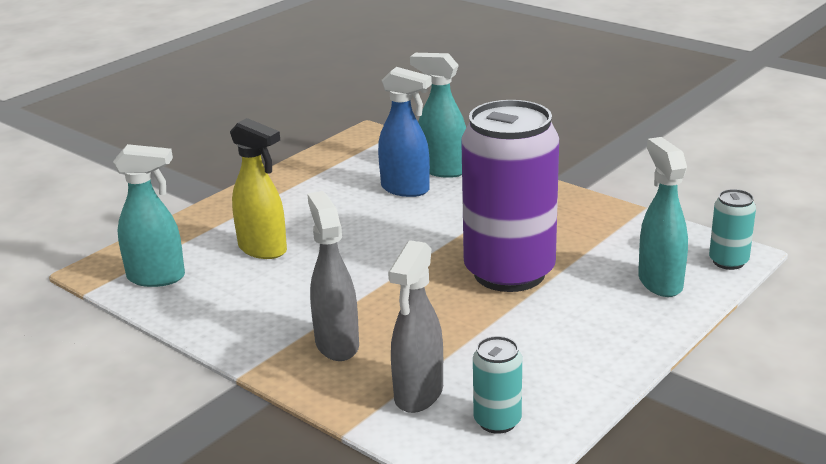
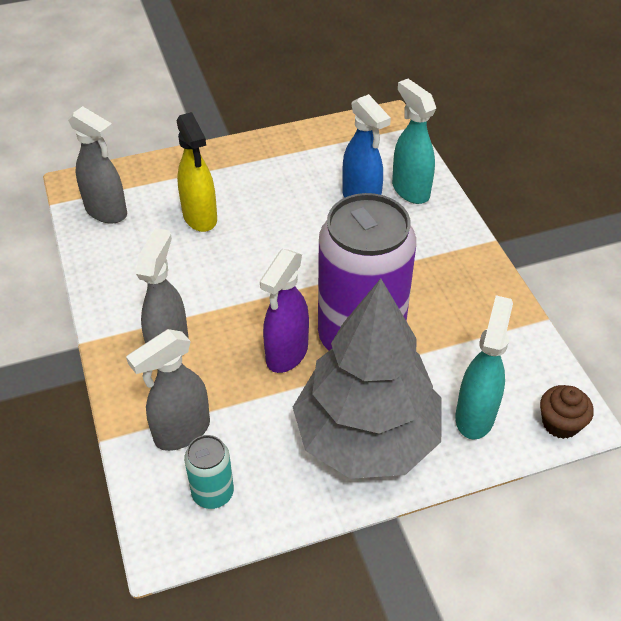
camera: 30 degrees right, 20 degrees up
(157, 278) = (107, 212): turquoise spray bottle -> grey spray bottle
(455, 307) = (286, 354): none -> purple spray bottle
(588, 330) = (366, 437): none -> grey tree
(728, 261) = (560, 423): turquoise can -> brown cupcake

